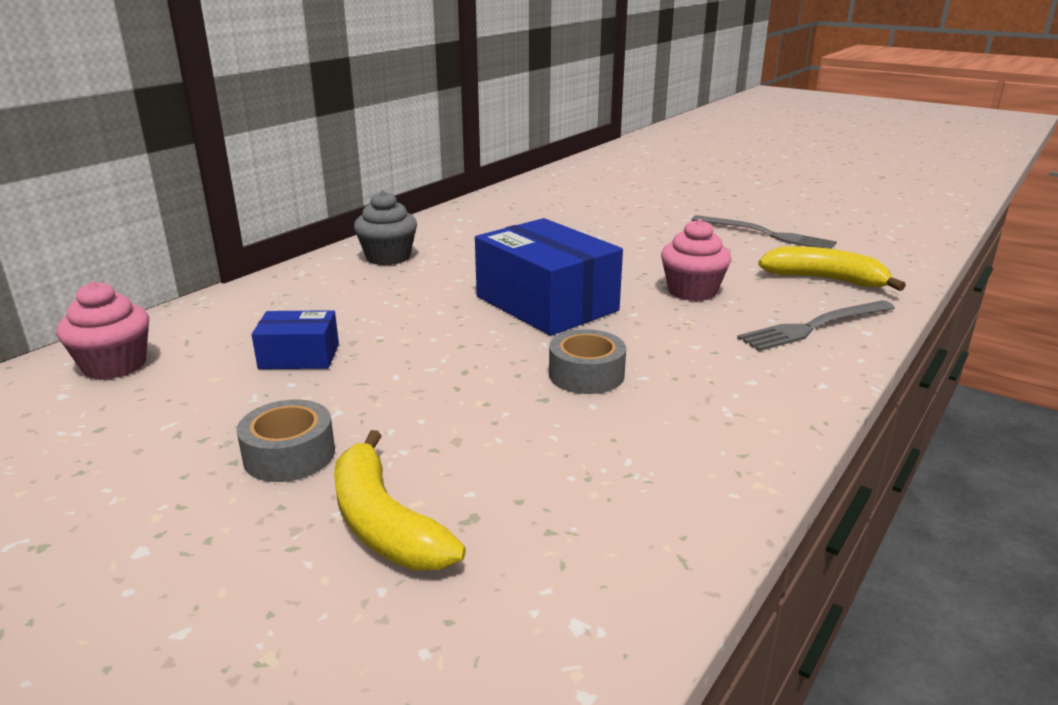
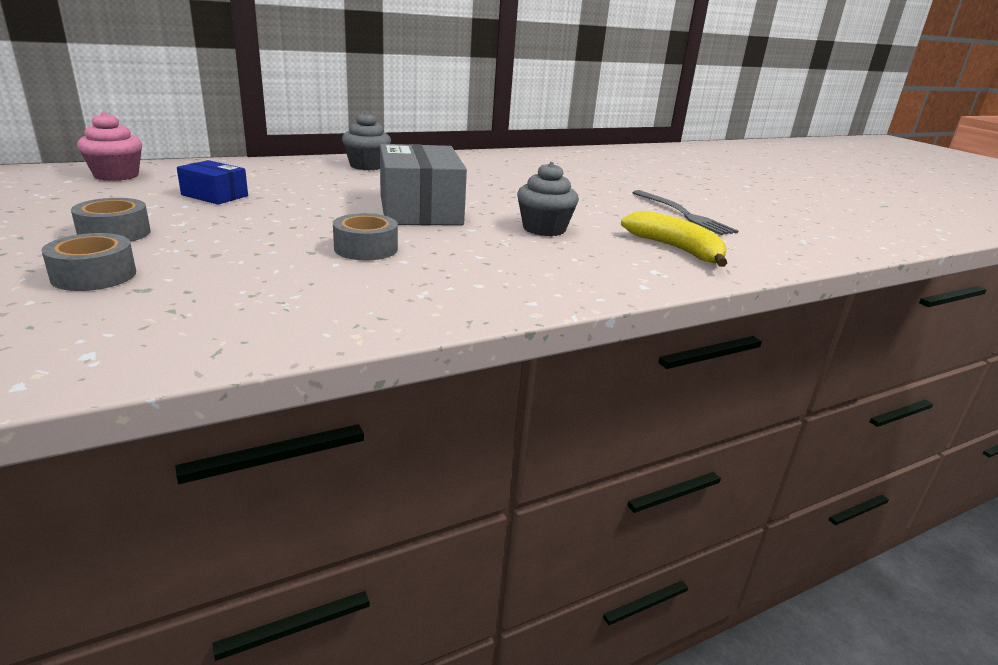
camera: 25 degrees right, 0 degrees up
(384, 523) = (94, 275): yellow banana -> grey tape
(546, 303) = (420, 210): blue box -> grey box
(692, 291) = (544, 229): pink cupcake -> grey cupcake
(815, 326) = (603, 271): grey fork -> none

